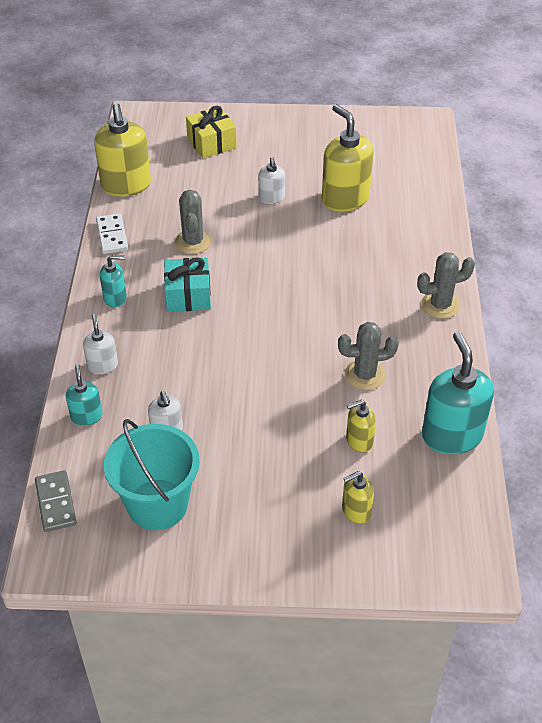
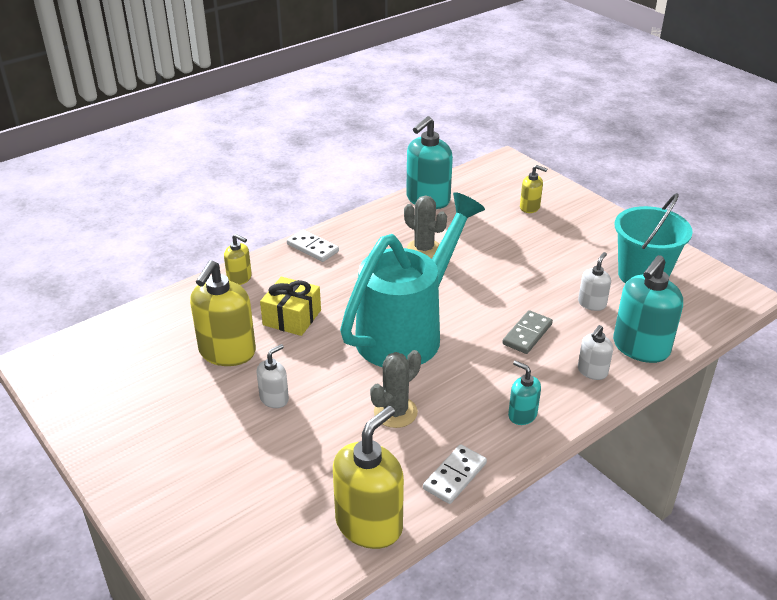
camera: 130 degrees left, 10 degrees down
(56, 503) = (711, 315): grey domino -> grey domino (527, 334)
(86, 416) = (640, 348): turquoise soap dispenser -> turquoise soap dispenser, size x1.92
(188, 295) = (462, 373): turquoise gift -> none
(211, 143) = (220, 502): yellow gift -> yellow gift (292, 317)
(265, 296) = (408, 331): none -> turquoise watering can
(359, 441) = (480, 228): yellow soap dispenser -> yellow soap dispenser (239, 278)
(440, 305) = (312, 248): grey cactus -> white domino

